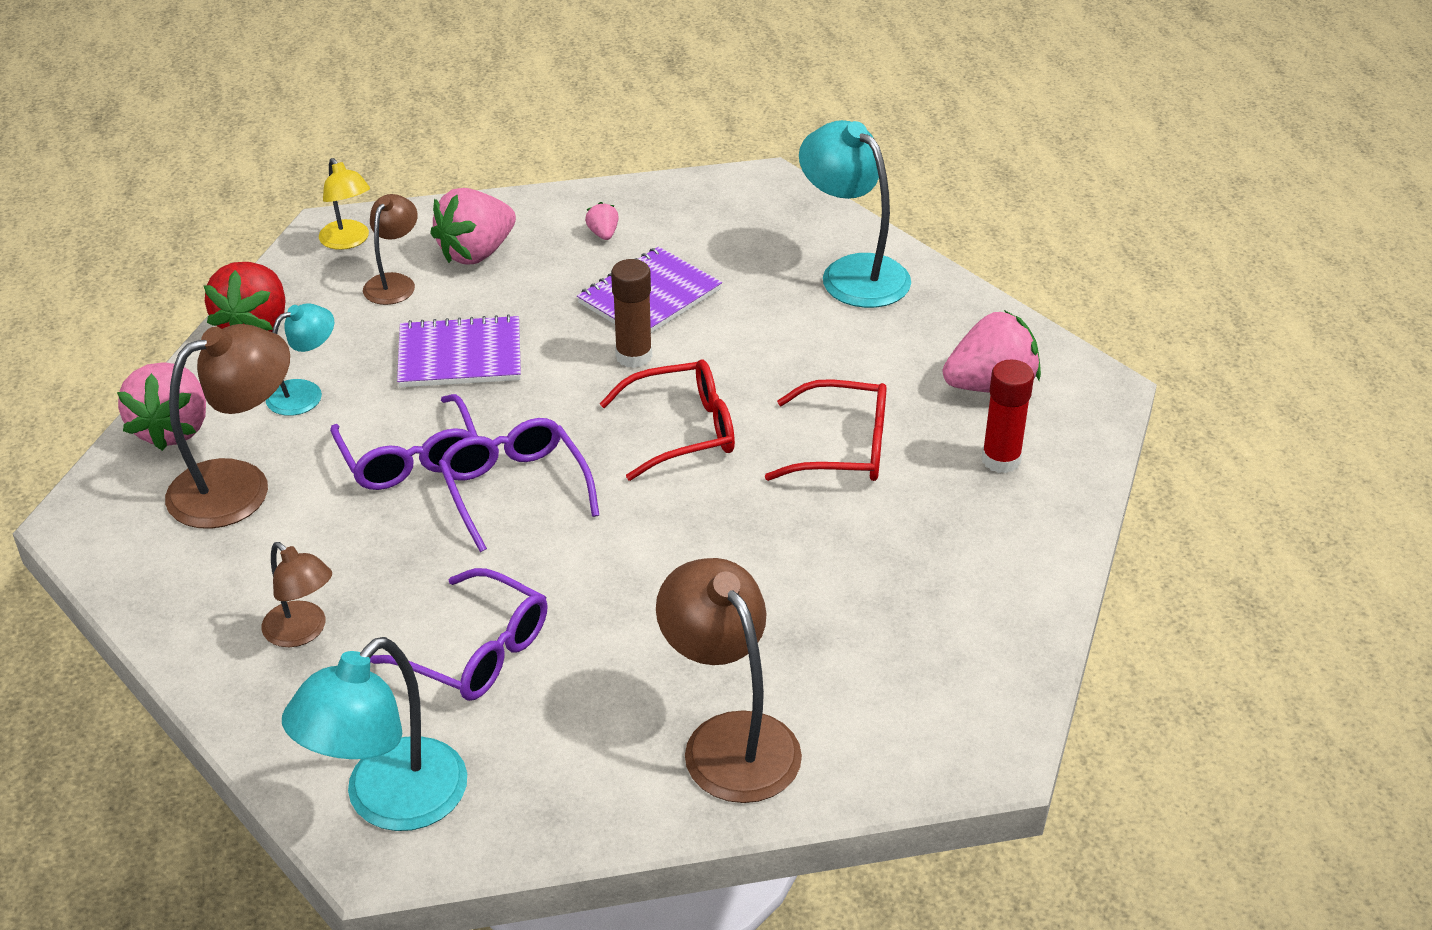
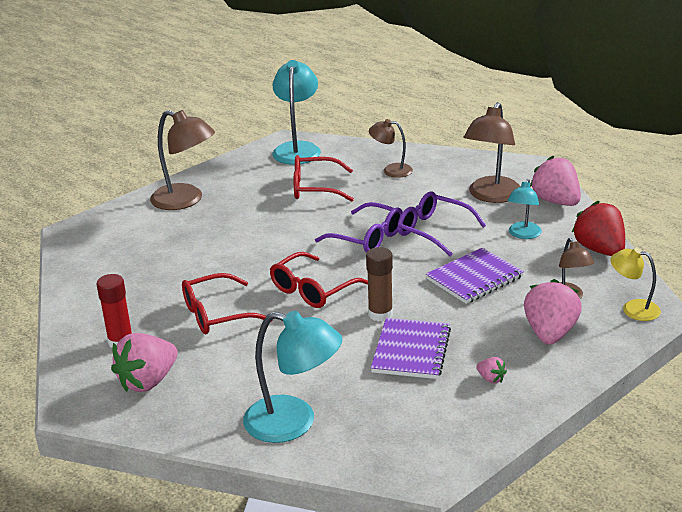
camera: 150 degrees right, 10 degrees down
(476, 652) = (315, 188): purple glasses -> red glasses

